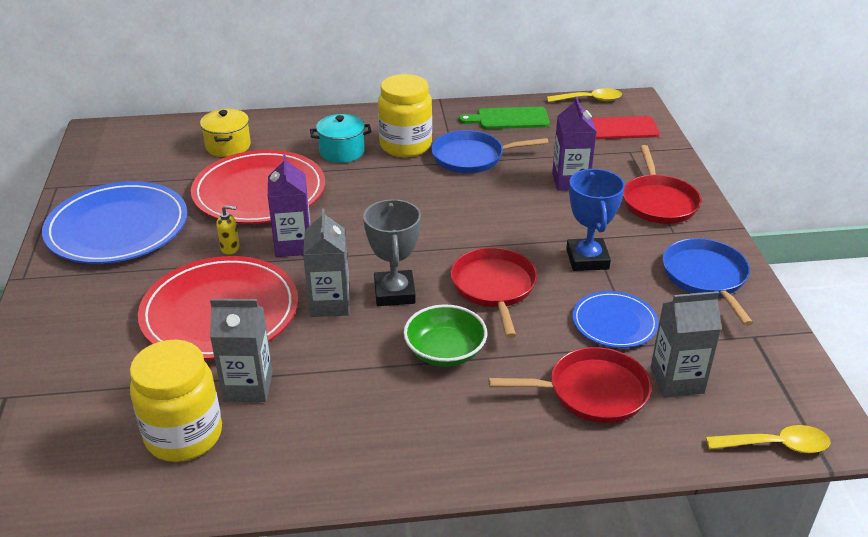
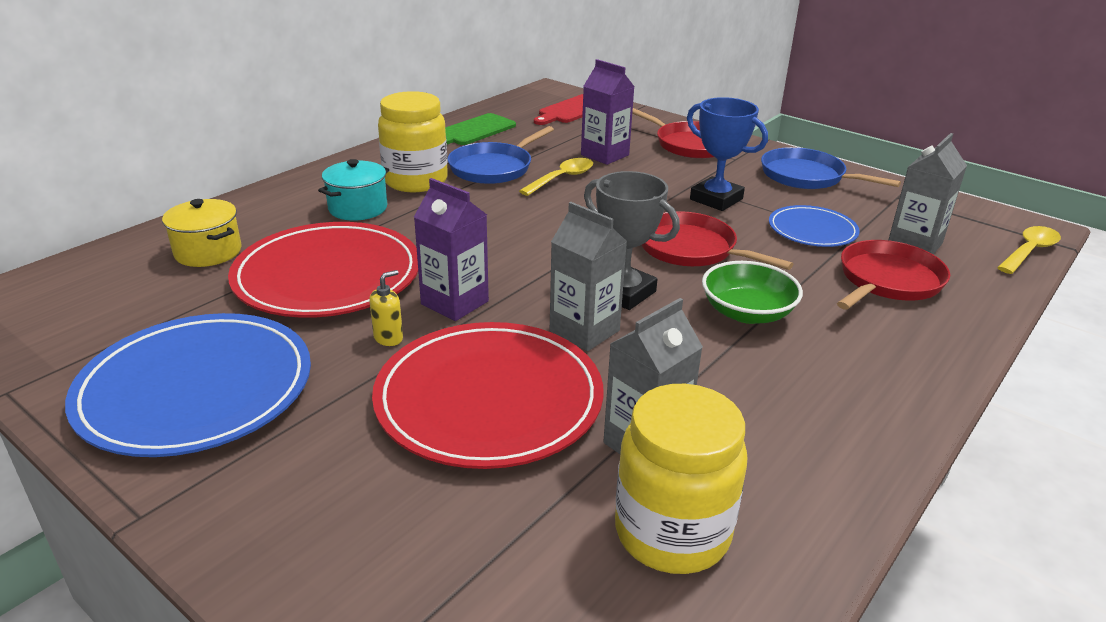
camera: 45 degrees left, 5 degrees down
(589, 100) = (514, 99): yellow spoon -> yellow spoon (562, 178)

